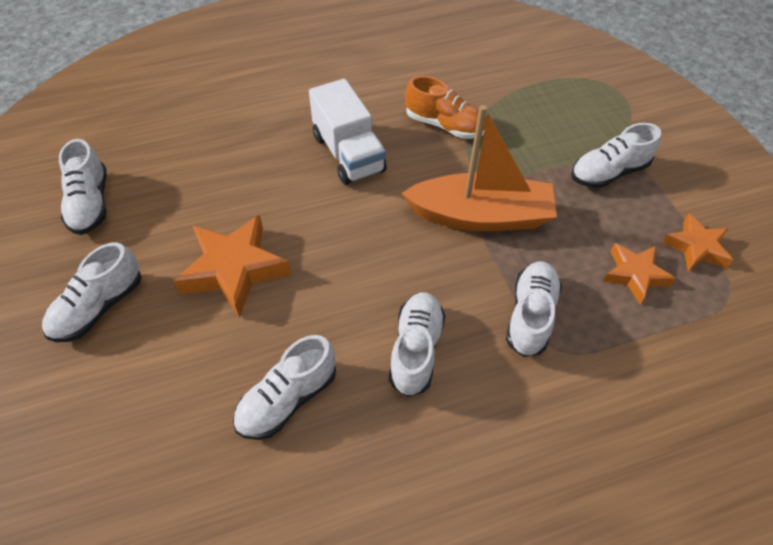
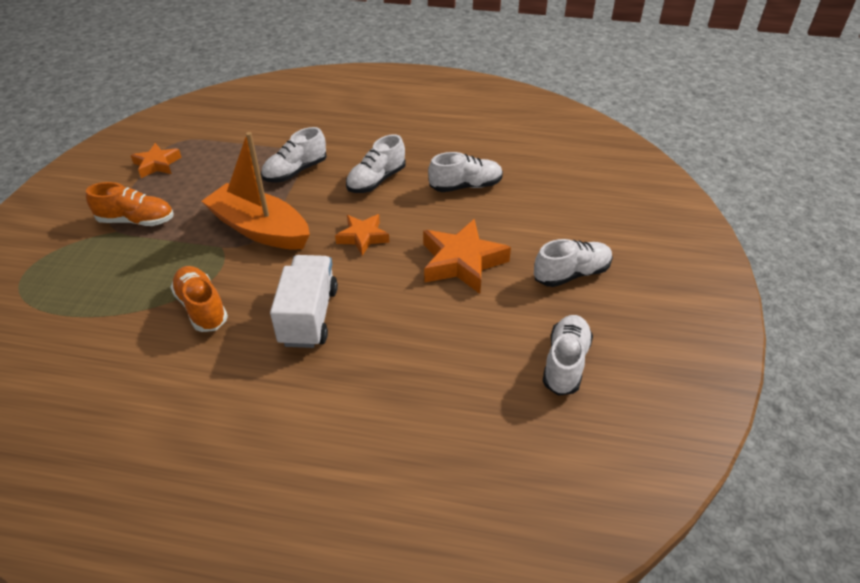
camera: 150 degrees left, 10 degrees down
(608, 172) = (136, 221): white shoe -> orange shoe
(634, 275) = (212, 166): orange star -> orange star (363, 237)

